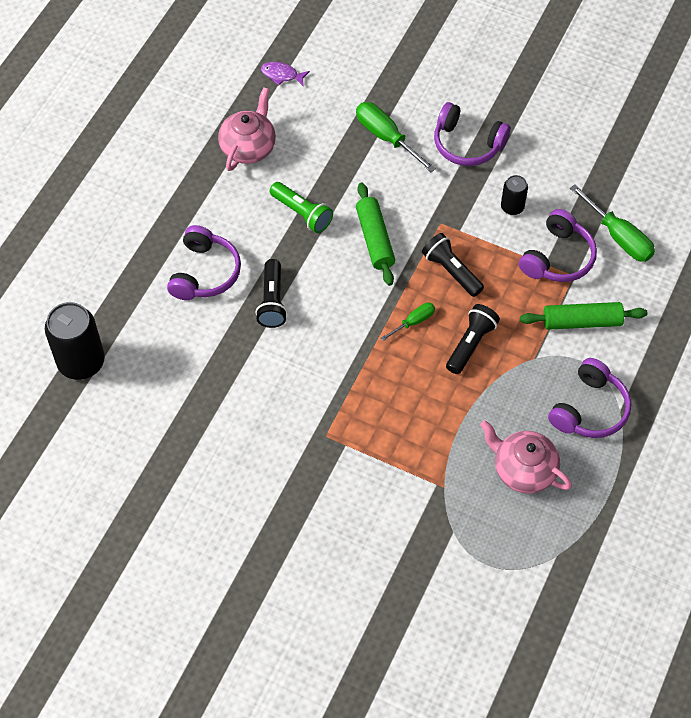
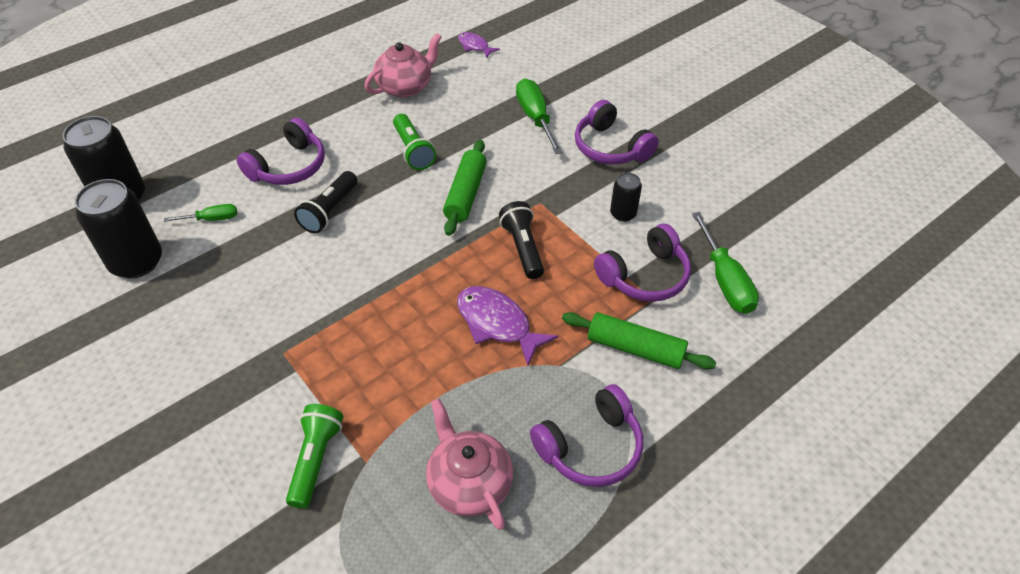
camera: 25 degrees right, 10 degrees down
(147, 413) = (136, 262): none -> black can
(407, 501) = (315, 460): none -> green flashlight
(414, 322) = (452, 280): green screwdriver -> green screwdriver (212, 219)
(470, 344) = (497, 323): black flashlight -> purple fish

